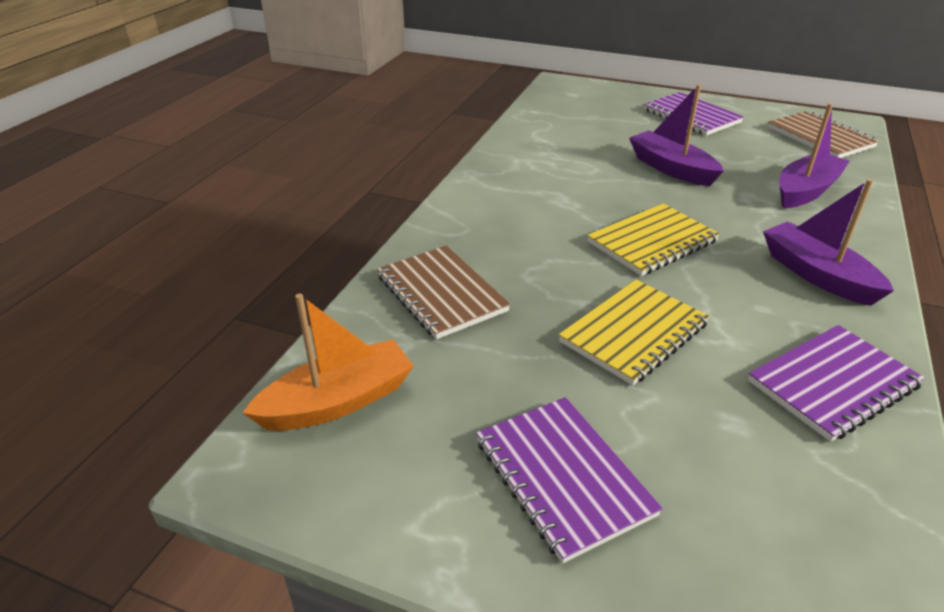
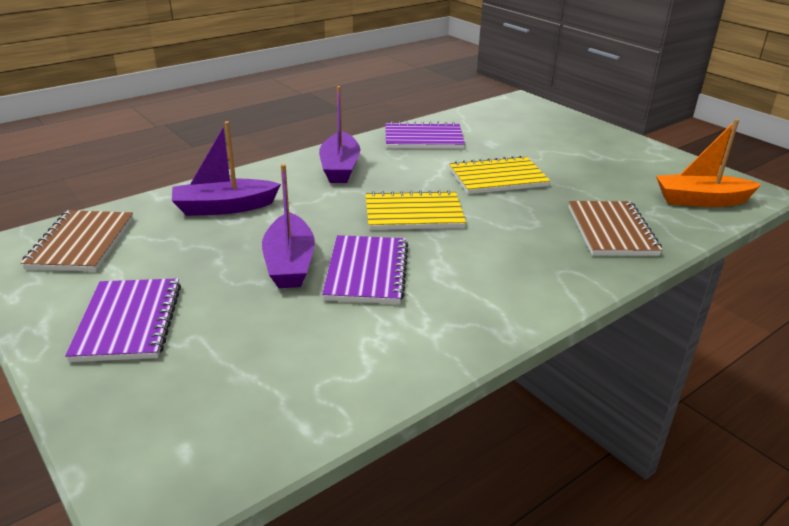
camera: 150 degrees left, 5 degrees down
(563, 477) = (590, 151): purple notebook -> purple notebook (366, 272)

